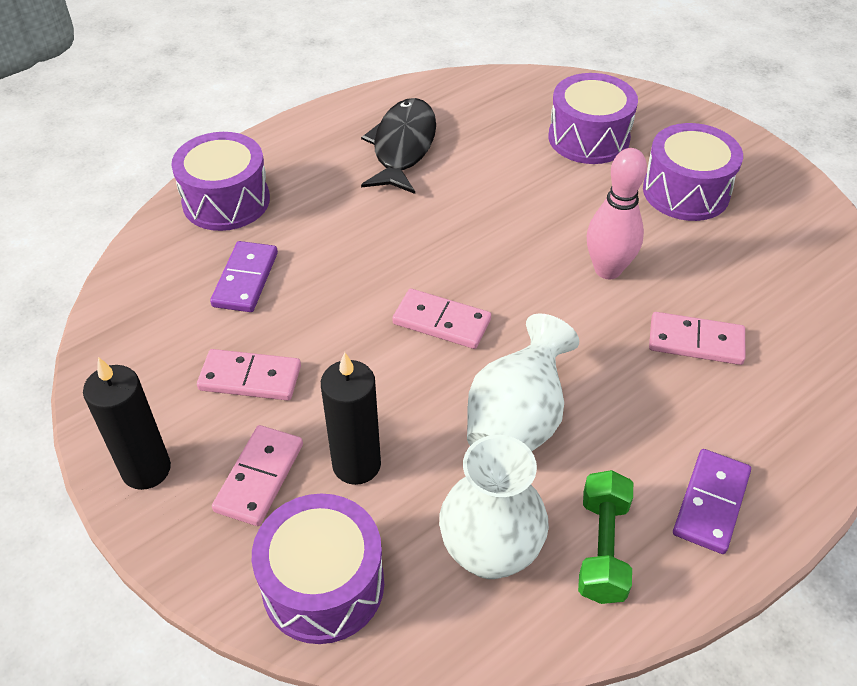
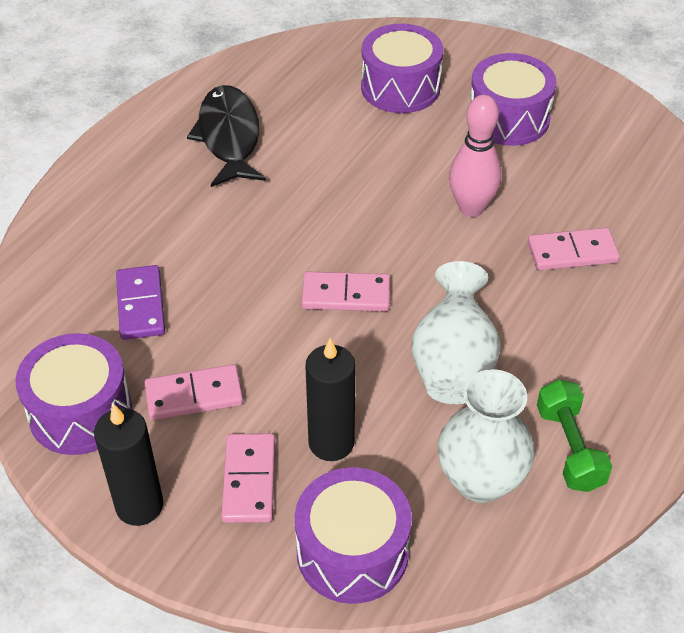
camera: 20 degrees left, 0 degrees up
(226, 201) = (80, 233): purple drum -> purple drum (80, 412)
(711, 503) = (639, 385): purple domino -> none

